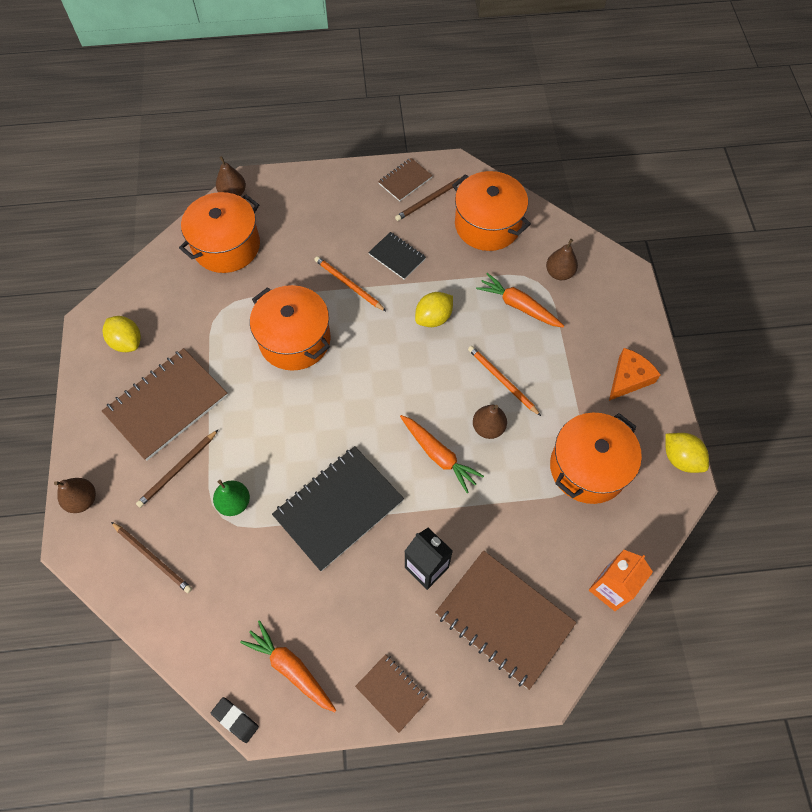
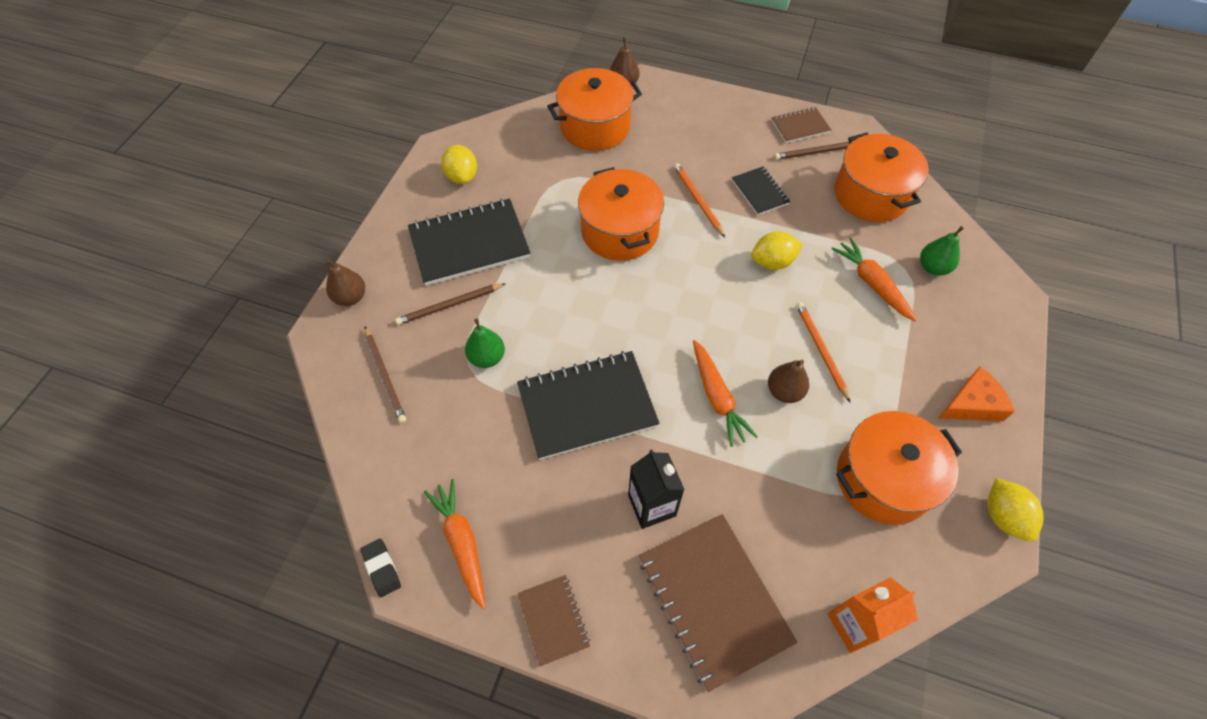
camera: 25 degrees right, 5 degrees down
(167, 405) = (469, 244): brown notebook -> black notebook
(559, 273) = (933, 268): brown pear -> green pear

